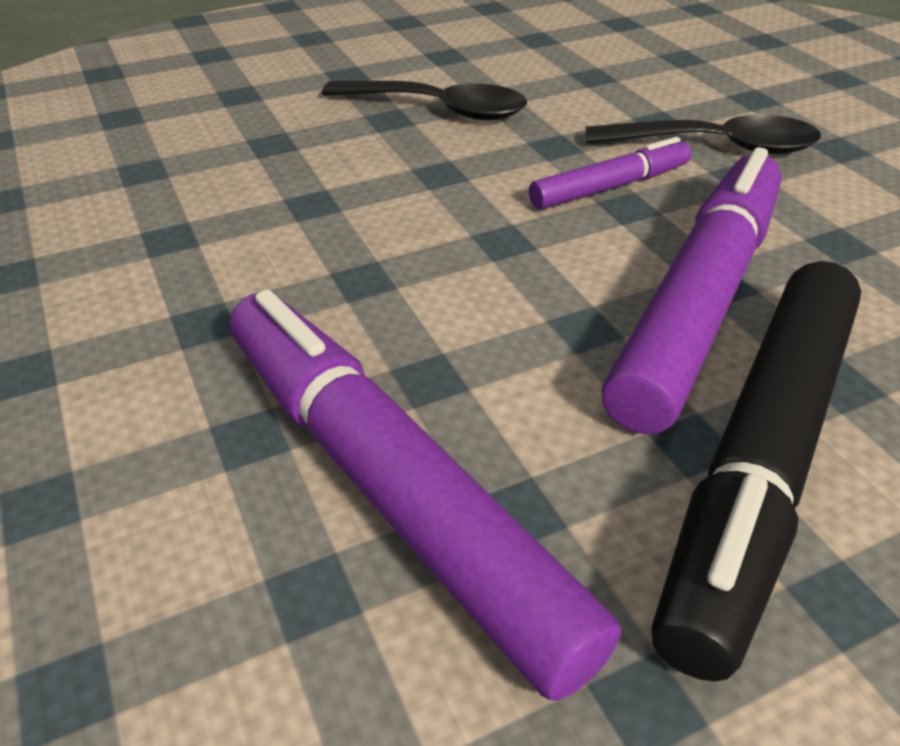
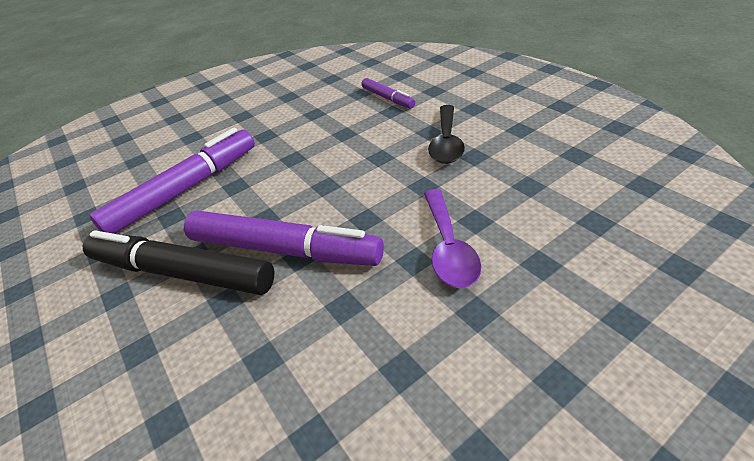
camera: 85 degrees right, 0 degrees up
(610, 187) = (382, 210): purple marker -> purple marker (387, 98)
(716, 147) = (448, 247): black spoon -> purple spoon

